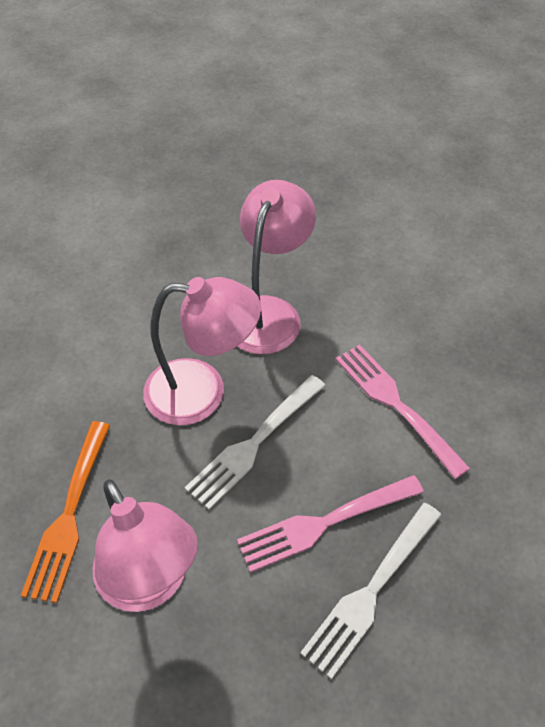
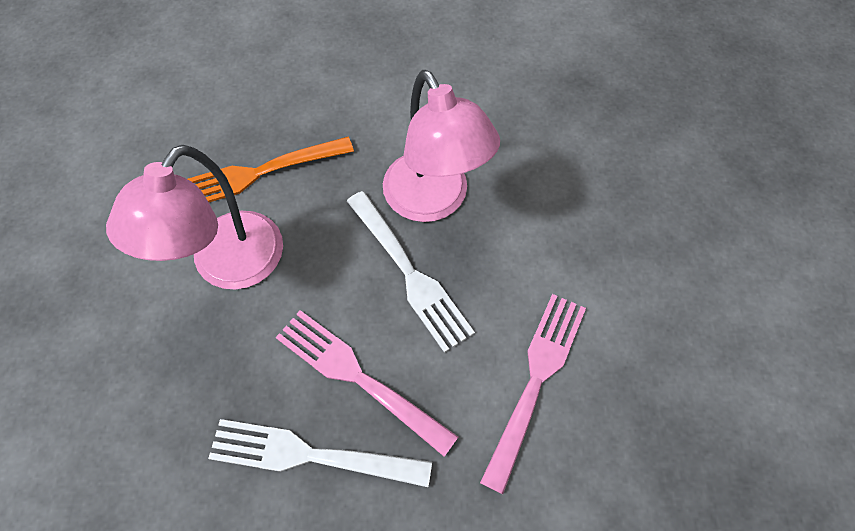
camera: 60 degrees right, 10 degrees up
(255, 442) = (408, 273): white fork -> white fork turned 135 degrees counterclockwise
(269, 312) = (565, 206): pink lamp -> none

